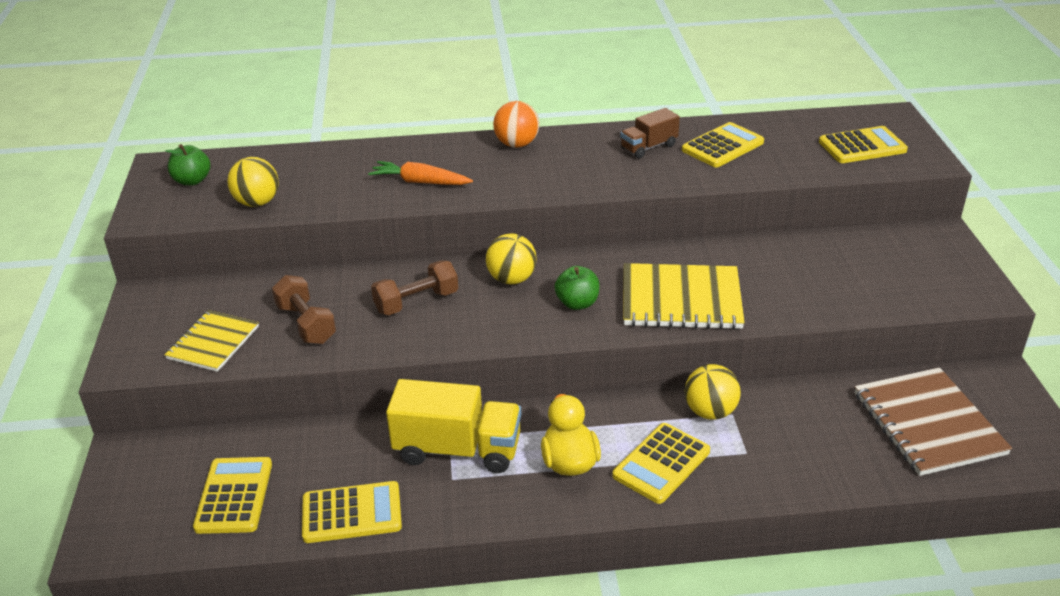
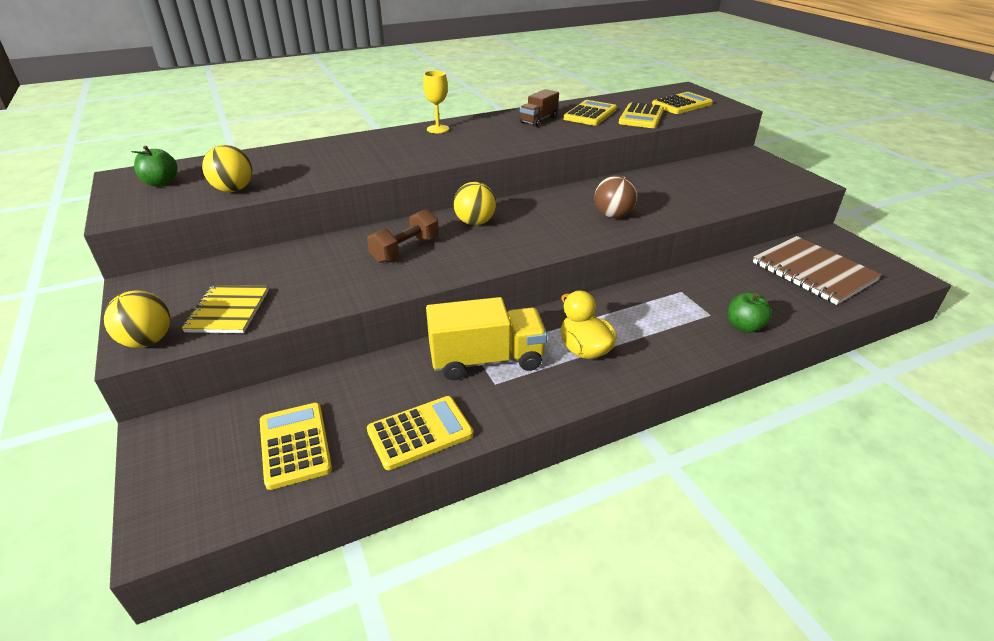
camera: 20 degrees left, 0 degrees up
(306, 324) = (314, 281): brown dumbbell -> none
(420, 182) = (374, 159): orange carrot -> none
(516, 144) = (438, 129): orange ball -> yellow goblet
(577, 303) = (537, 230): green apple -> green apple (744, 326)
(661, 464) = (655, 335): yellow calculator -> yellow calculator (641, 117)
(681, 299) = (613, 215): yellow notebook -> brown ball
(710, 412) = (664, 293): yellow ball -> yellow ball (147, 341)

